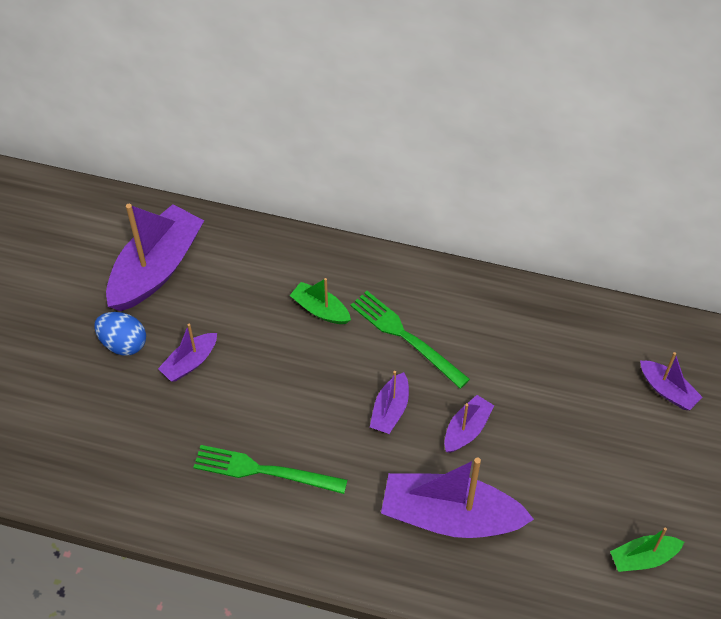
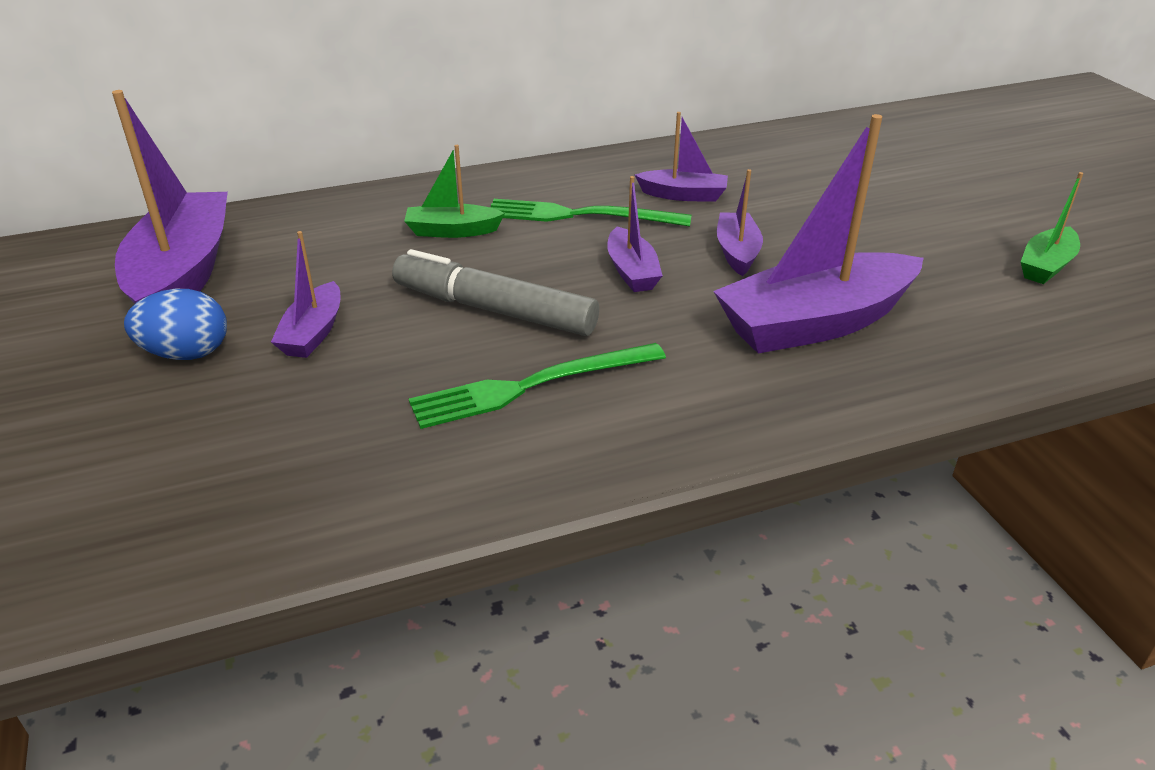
camera: 35 degrees left, 20 degrees down
(290, 398) = (494, 310): none -> grey marker
(667, 390) = (885, 158): purple boat -> purple boat (683, 195)

